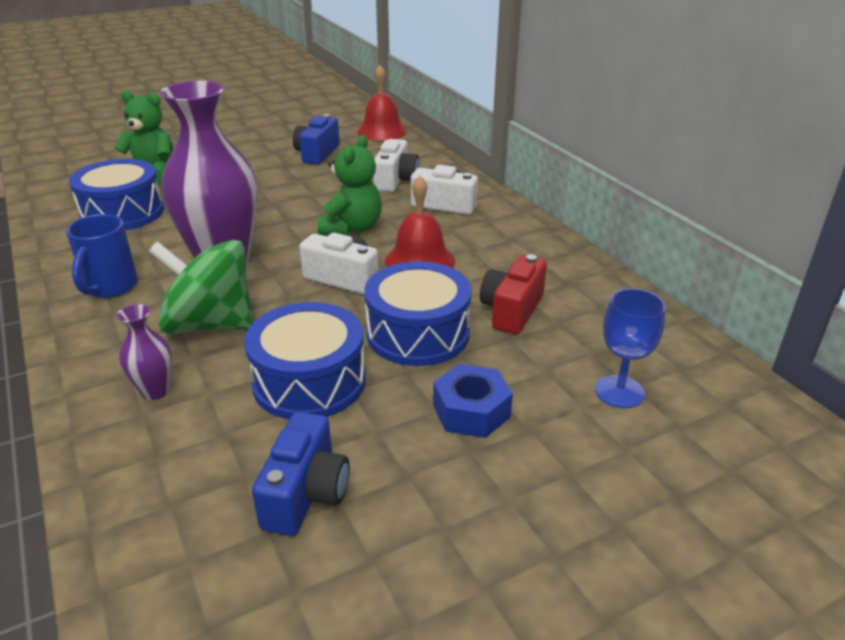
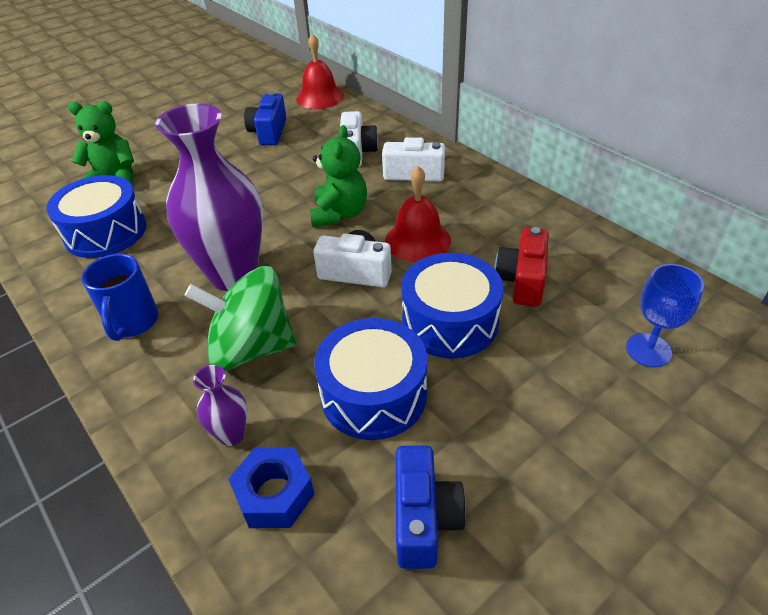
camera: 10 degrees left, 10 degrees up
(471, 411) = (532, 397): blue nut -> blue nut (274, 494)

